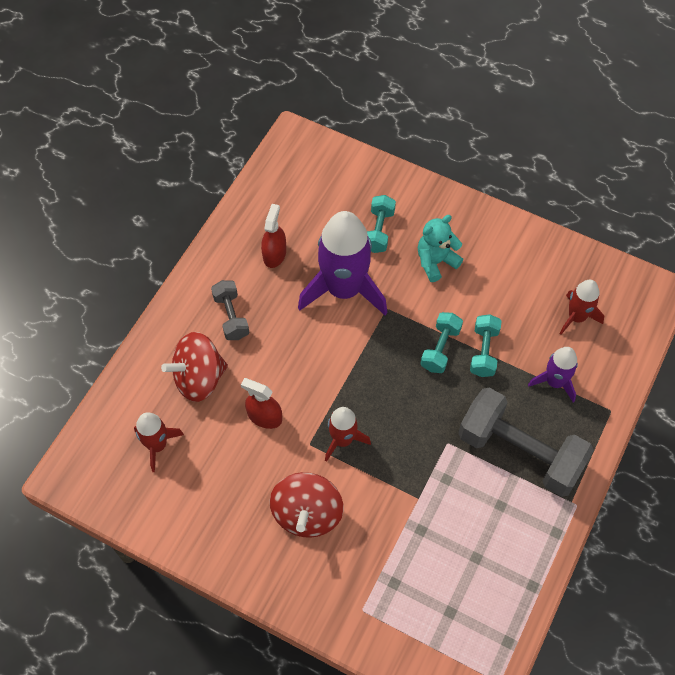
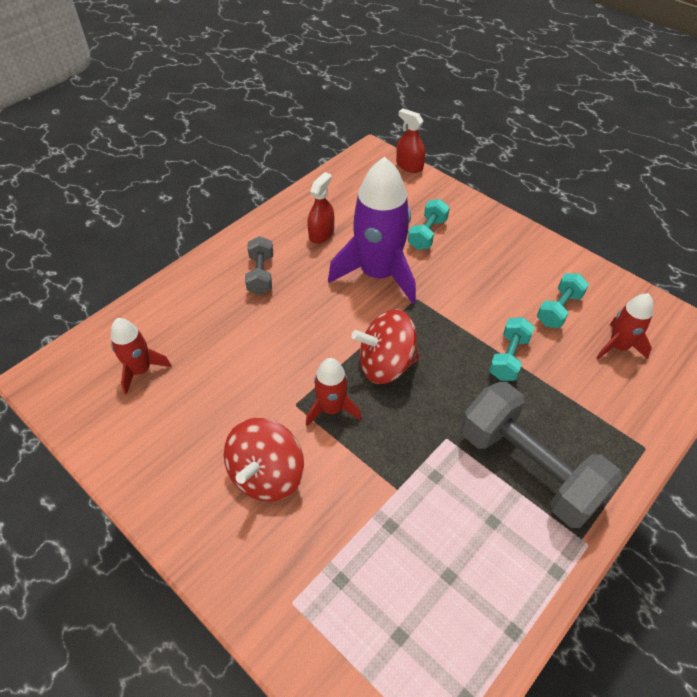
camera: 15 degrees right, 10 degrees down
(199, 378) = (208, 320): red spinning top -> red spinning top (386, 364)
(264, 417) = (258, 368): red spray bottle -> red spray bottle (409, 166)
(436, 262) = (477, 269): turquoise teddy bear -> none
(440, 348) = (462, 345): turquoise dumbbell -> turquoise dumbbell (559, 309)
(555, 382) = (583, 404): purple rocket -> none

